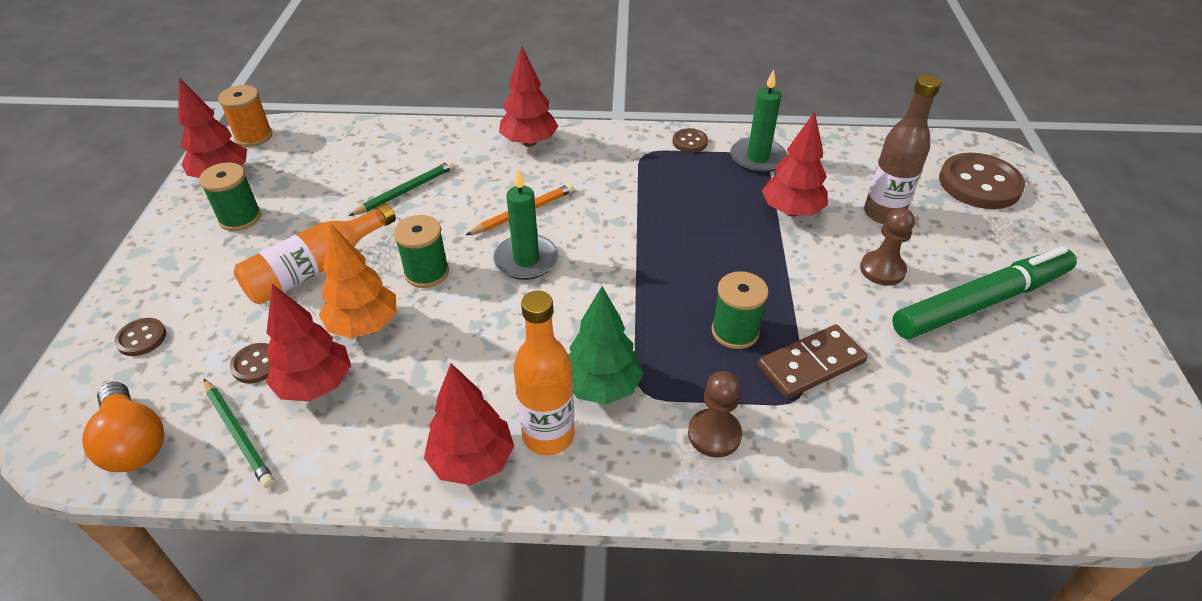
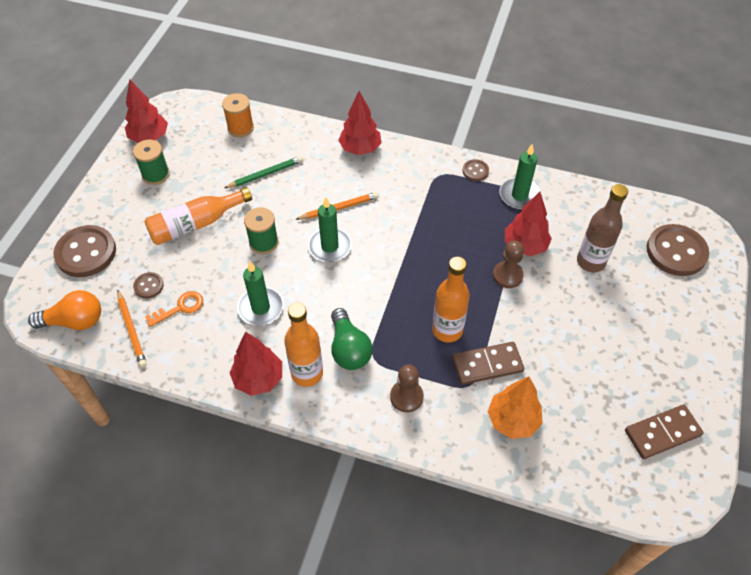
camera: 15 degrees right, 10 degrees up
(134, 442) = (74, 321): orange light bulb -> orange light bulb turned 75 degrees counterclockwise
(141, 338) = (86, 253): brown button -> brown button, size x2.09
(238, 434) = (132, 330): green pencil -> orange pencil
(253, 136) = (175, 107): orange spool -> orange spool (240, 128)
(316, 385) = (180, 308): red tree -> orange key
(364, 325) = (217, 273): orange tree -> orange tree (512, 420)
(446, 359) = (260, 308): none -> green candle
(602, 387) = (349, 349): green tree -> green light bulb
(735, 331) = (447, 330): green spool -> orange bottle
(882, 270) = (568, 306): brown pawn -> brown pawn (507, 275)
(980, 302) = (624, 347): green marker -> none
(1092, 399) = (662, 433): none -> brown domino

